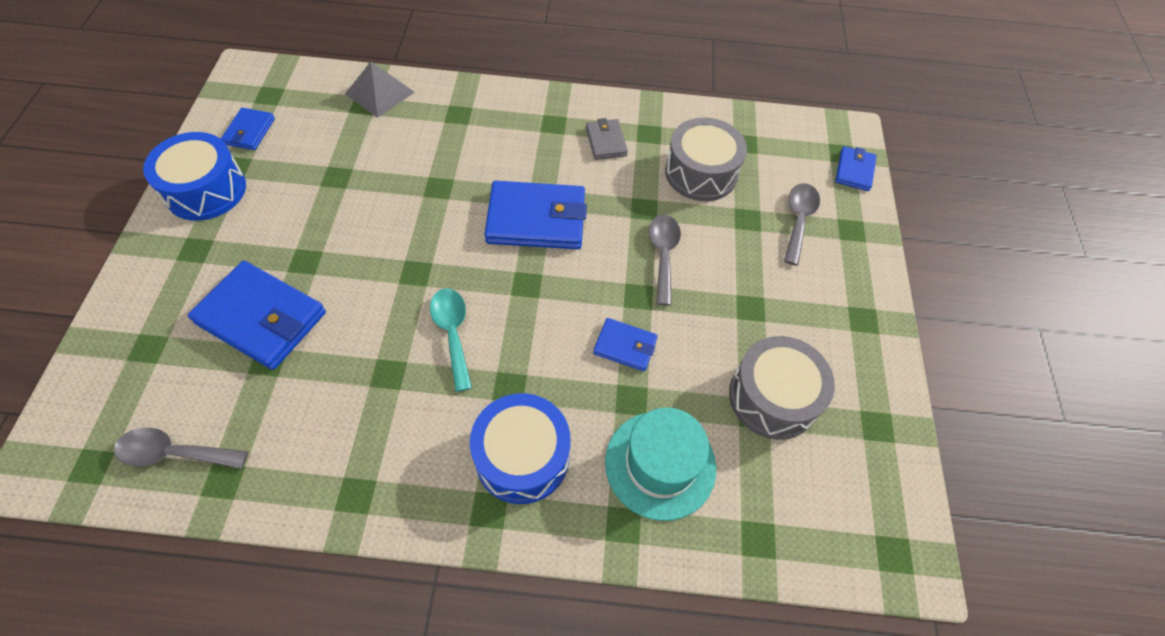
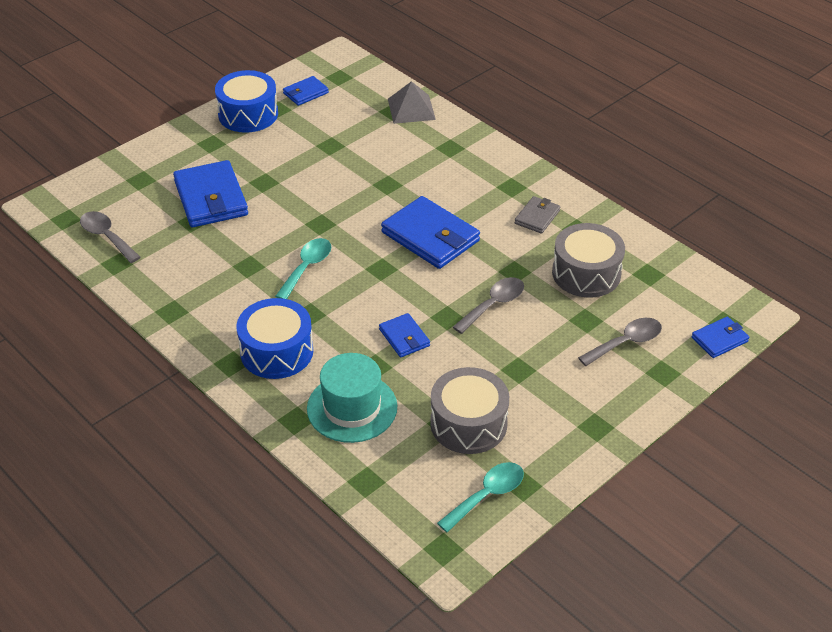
camera: 45 degrees right, 15 degrees down
(865, 462) = (487, 495): none -> turquoise spoon

